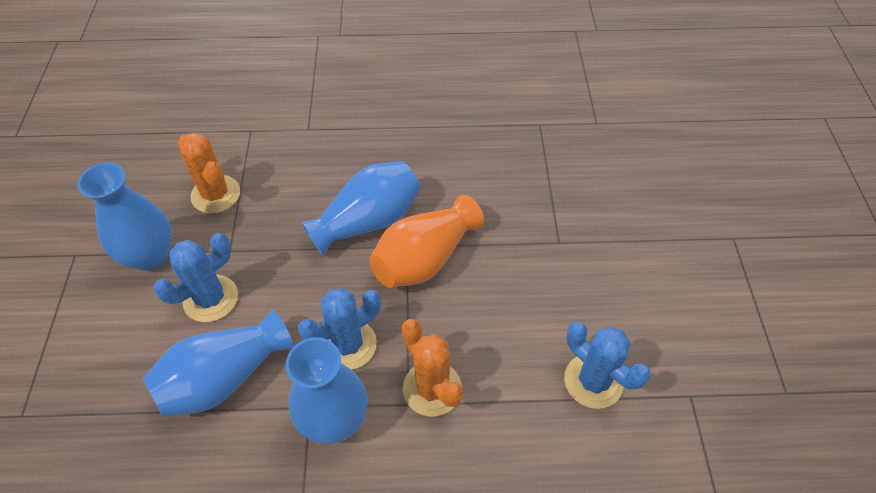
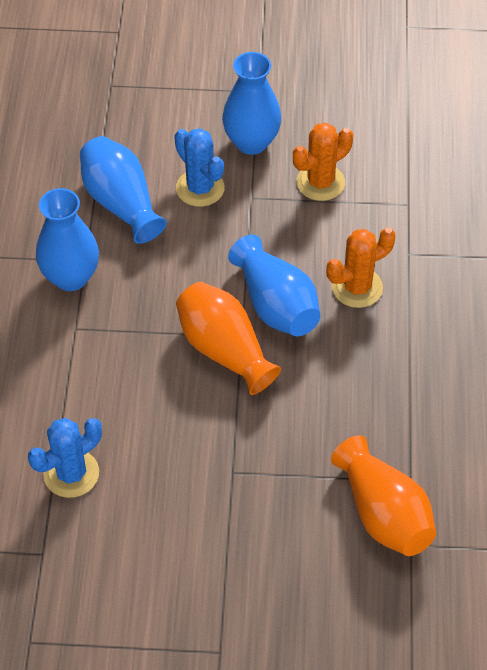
camera: 95 degrees right, 0 degrees up
(348, 344) = (139, 287): blue cactus -> none
(432, 388) = (86, 347): orange cactus -> orange cactus (357, 287)
(573, 139) = (383, 513): none -> orange vase

